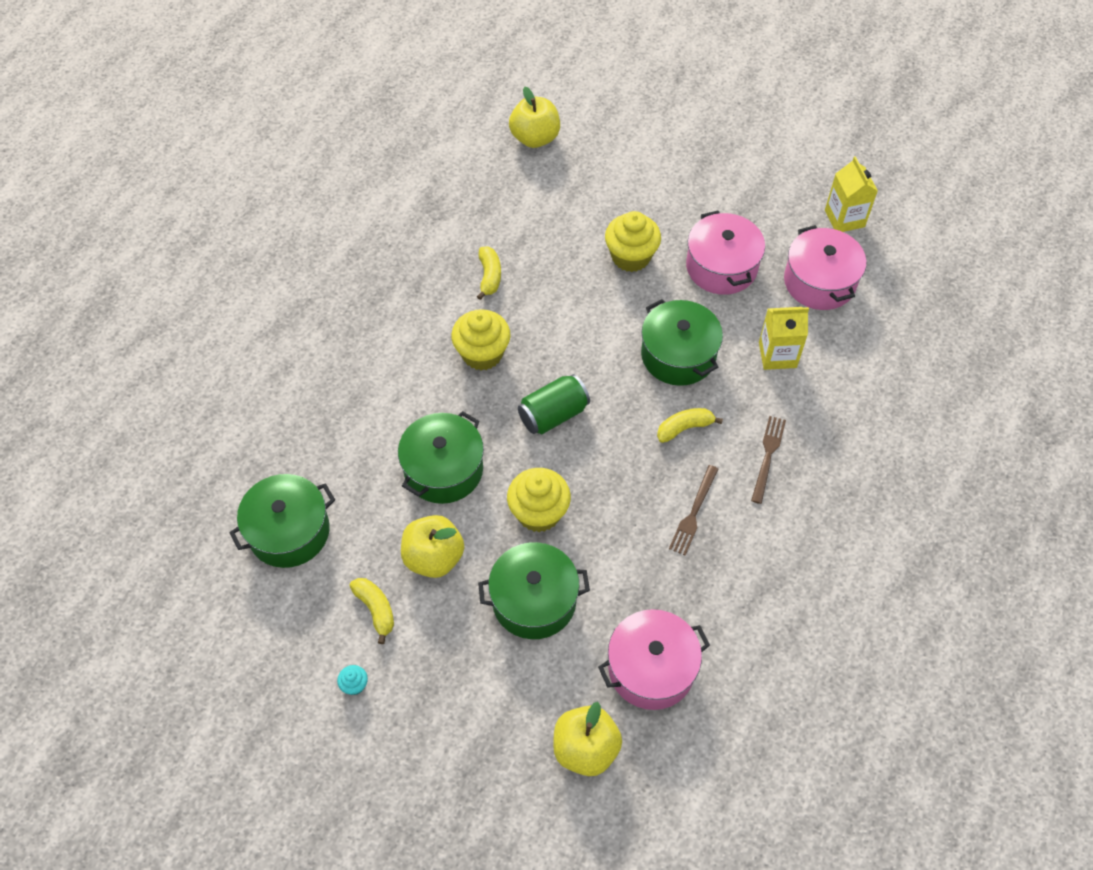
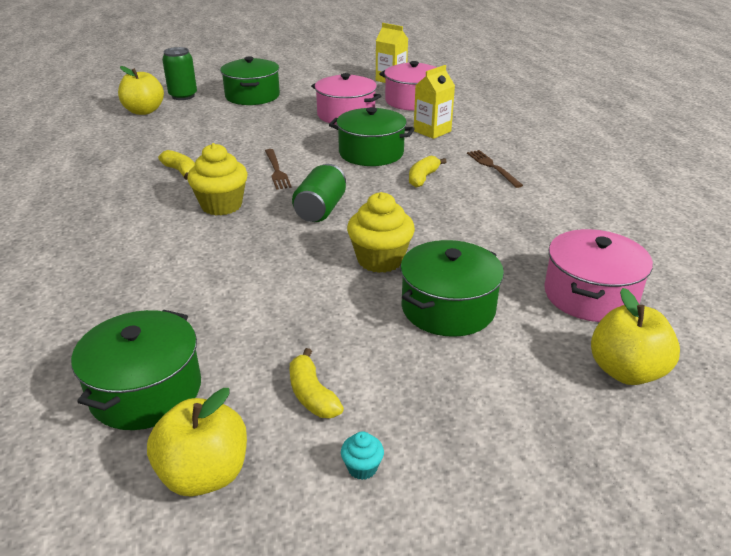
camera: 40 degrees left, 25 degrees down
(375, 609) = (312, 395): yellow banana -> yellow banana turned 135 degrees counterclockwise
(433, 557) = (325, 329): yellow apple -> yellow apple (204, 474)
(443, 469) = (265, 275): green pot -> green pot (252, 96)
(594, 126) = (183, 96): none -> green can
(631, 257) = (280, 130): yellow cupcake -> none
(693, 512) = (489, 208): brown fork -> brown fork (276, 170)

